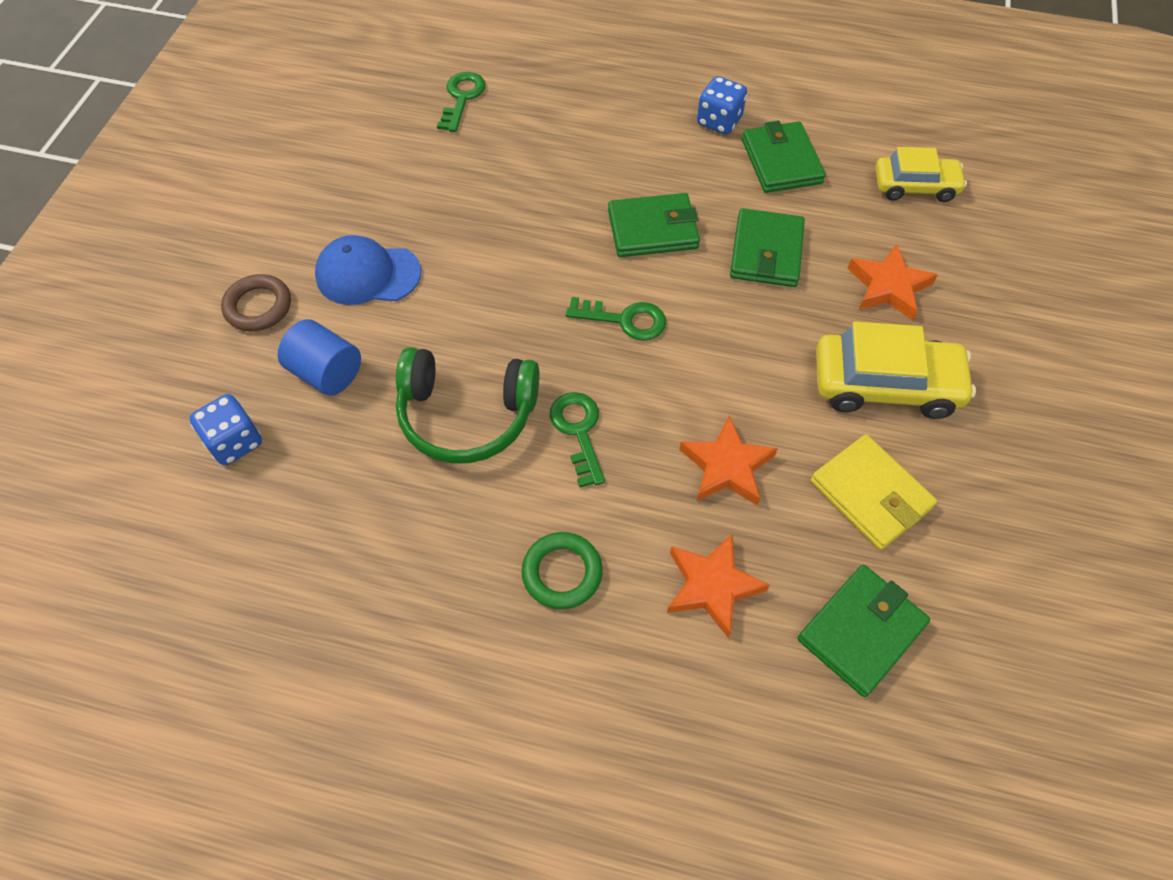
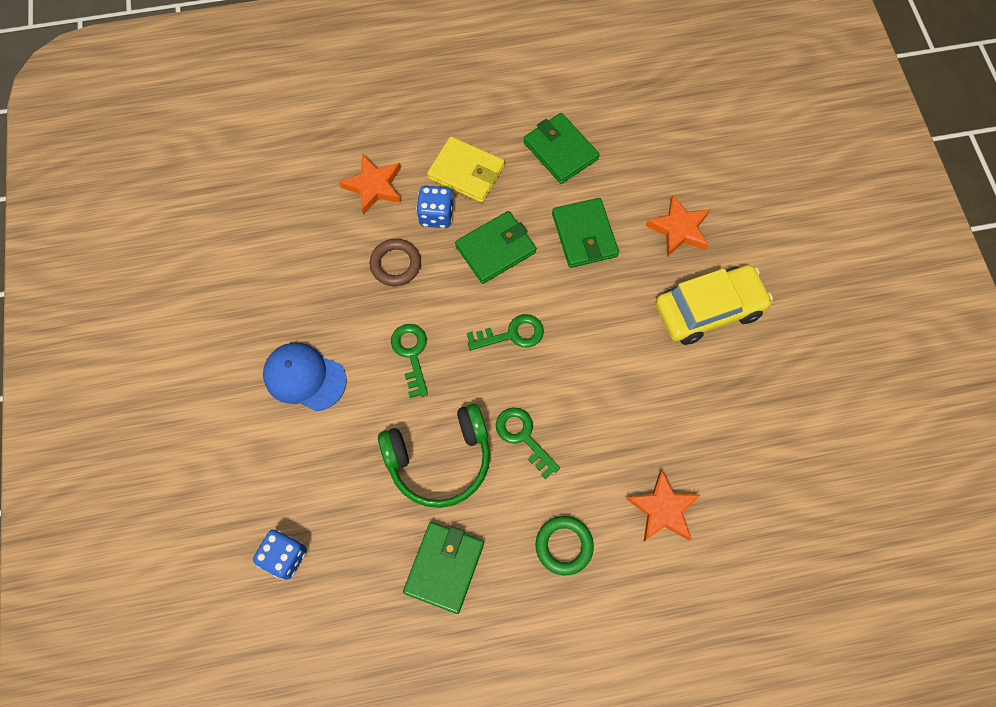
camera: 25 degrees left, 10 degrees up
(258, 306) = (236, 441): brown ring -> brown ring (396, 264)
(326, 373) = (320, 472): blue cylinder -> none
(368, 274) = (304, 377): blue cap -> blue cap turned 45 degrees clockwise
(462, 98) = (290, 188): green key -> green key (411, 354)
(719, 121) = (499, 132): blue dice -> blue dice (436, 215)
(727, 466) = (633, 418): orange star -> orange star (374, 186)
(861, 631) = (766, 497): green wallet -> green wallet (444, 567)
(870, 494) = (732, 397): yellow wallet -> yellow wallet (466, 172)
(915, 186) = (663, 135): yellow car -> none

